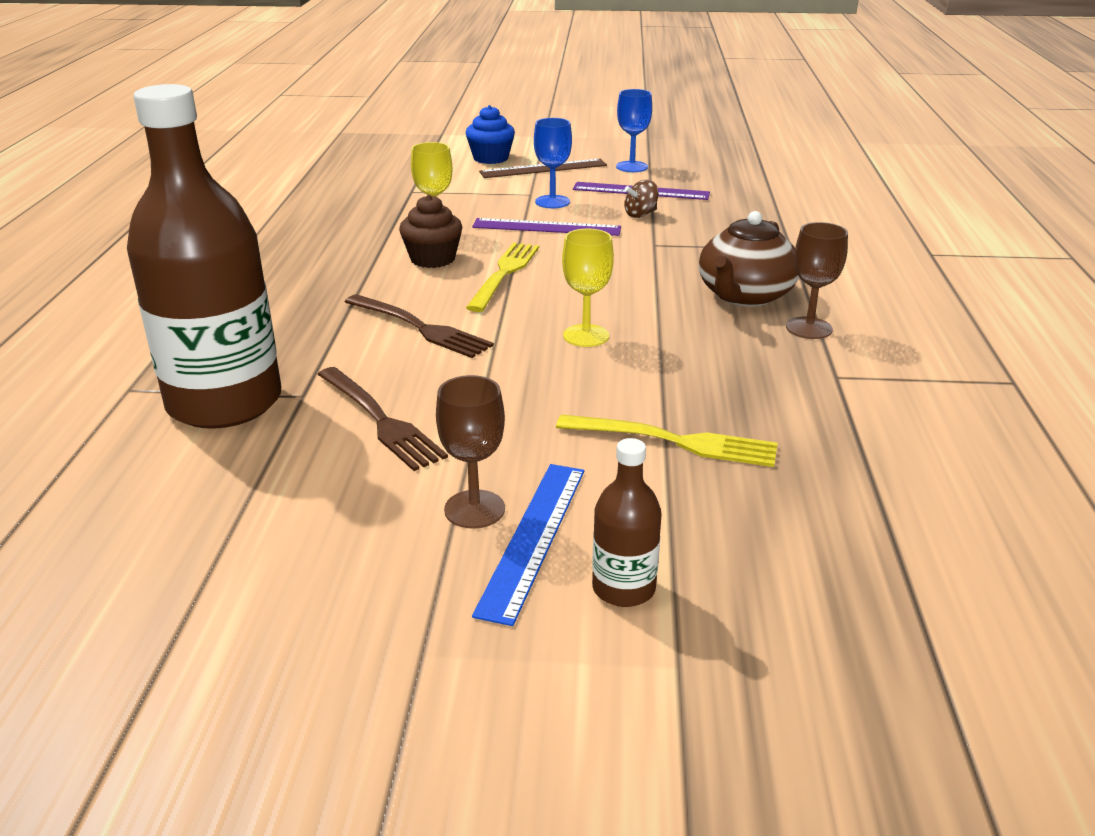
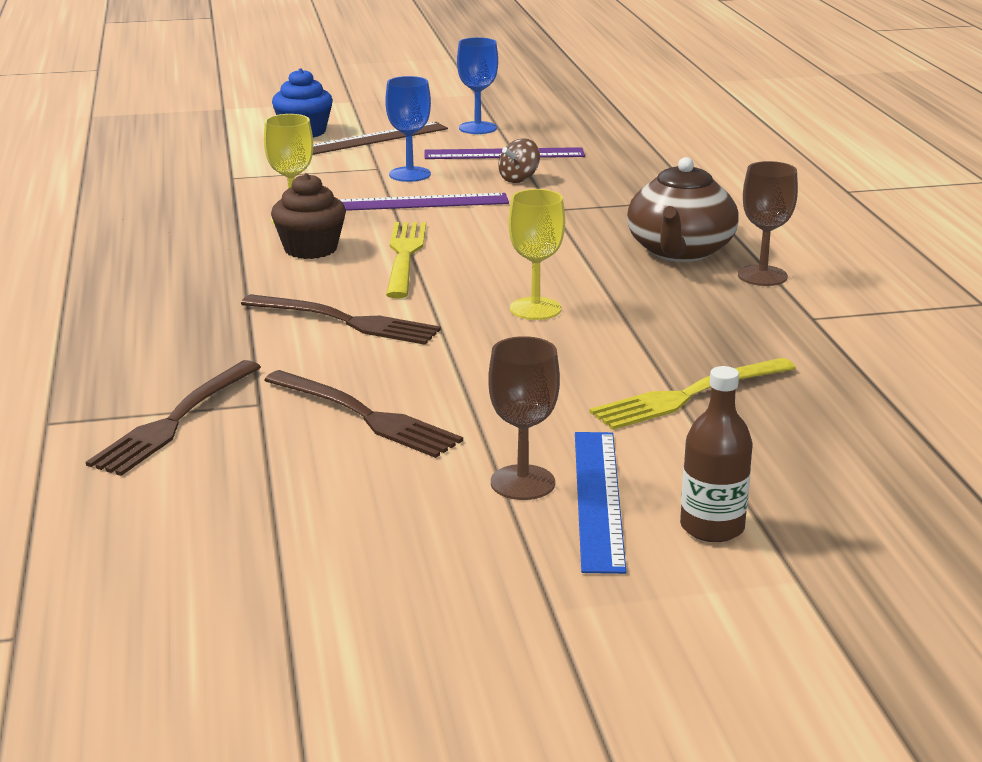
camera: 15 degrees left, 5 degrees down
(224, 402) = (174, 421): brown bottle -> brown fork
(675, 441) = (688, 396): yellow fork -> yellow fork turned 150 degrees clockwise

